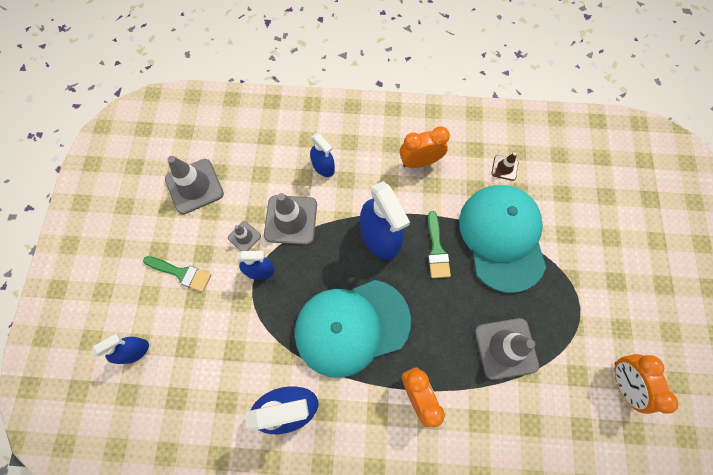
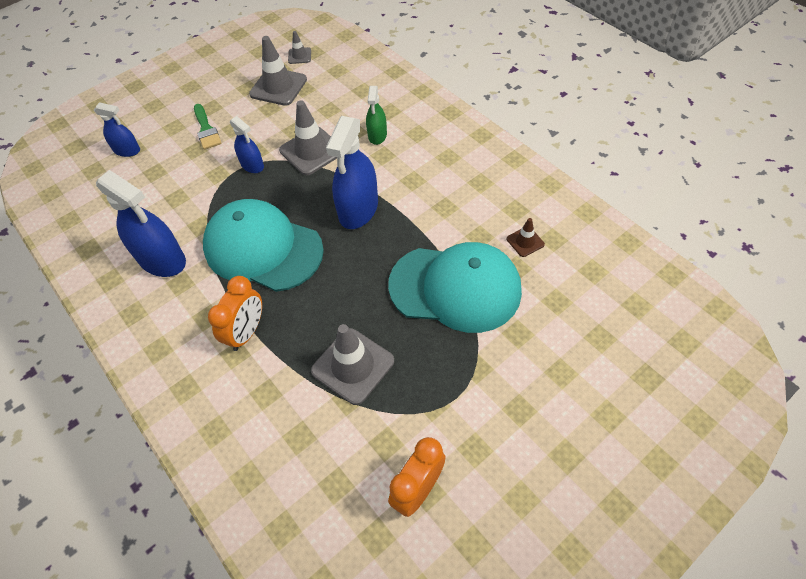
camera: 50 degrees right, 15 degrees down
(244, 237) = (269, 138): grey traffic cone -> grey traffic cone (299, 56)
(323, 166) = (377, 135): blue spray bottle -> green spray bottle
(419, 162) = (455, 185): orange clock -> none
(436, 250) = (389, 252): green brush -> none
(502, 237) = (455, 288): turquoise cap -> turquoise cap turned 60 degrees clockwise

